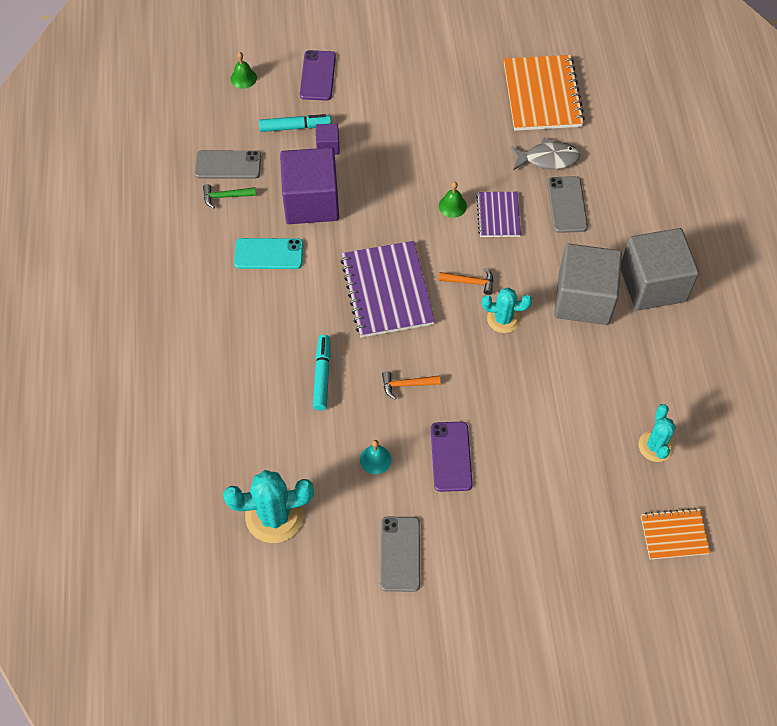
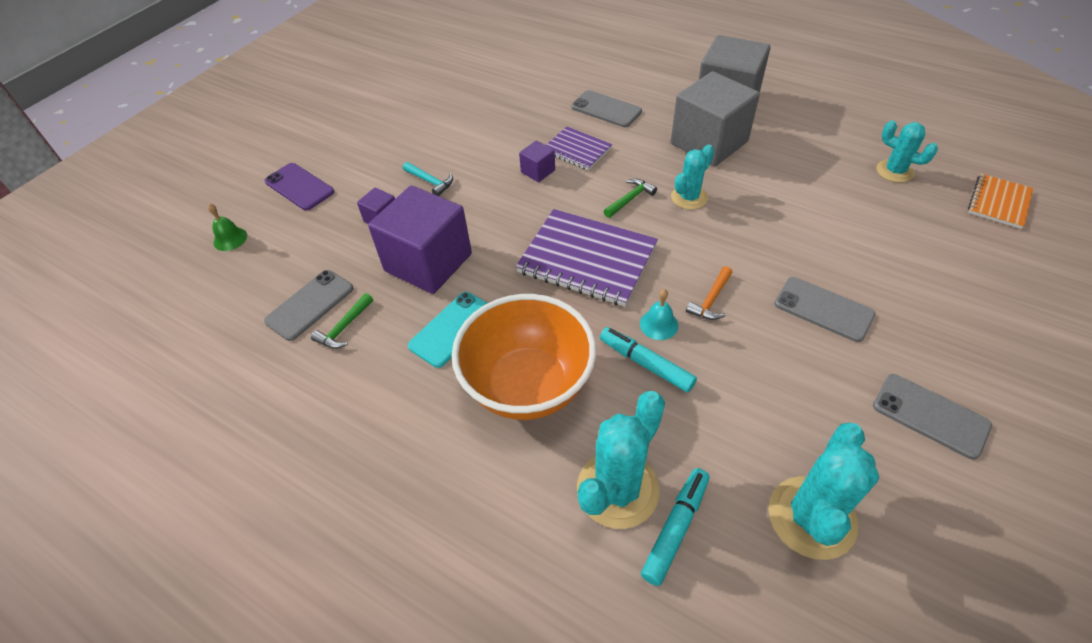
camera: 50 degrees left, 10 degrees down
(222, 409) = (617, 489): none -> turquoise cactus
(257, 322) = (528, 386): none -> orange bowl
(295, 127) = (332, 230): turquoise marker -> turquoise marker (675, 528)
(375, 459) = (789, 373): turquoise bell -> turquoise bell (659, 324)
(386, 147) = (430, 181): none -> turquoise hammer
(451, 456) = (823, 309): purple phone -> grey phone
(452, 206) = (538, 171): green bell -> purple cube
(470, 282) = (630, 199): orange hammer -> green hammer
(542, 95) = (488, 74): orange notebook -> none
(548, 159) = (551, 99): grey fish -> none

